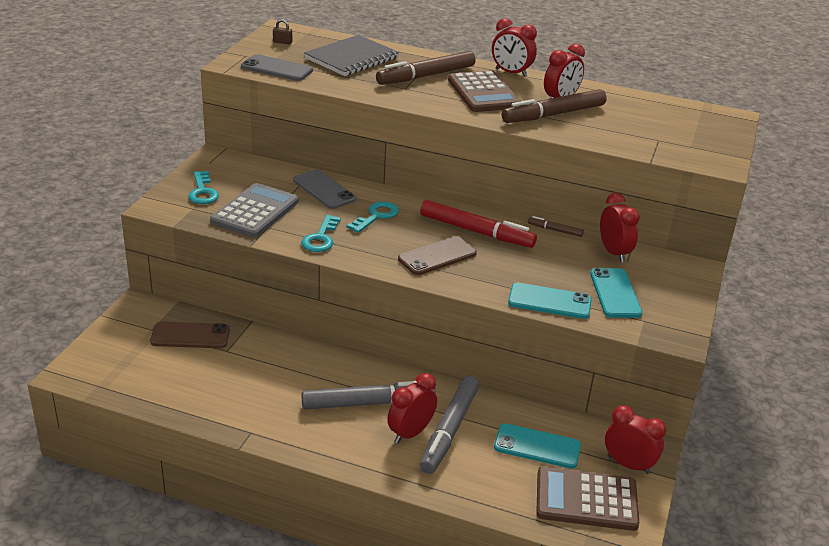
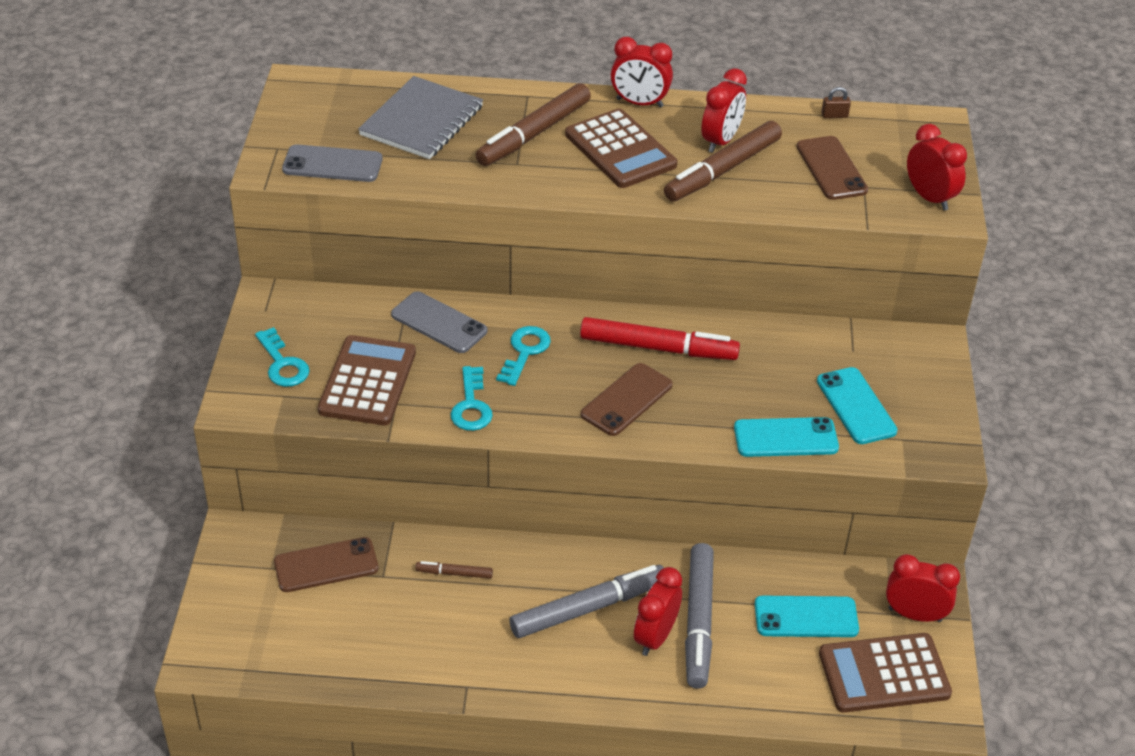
camera: 15 degrees left, 10 degrees up
(255, 211) = (367, 381): grey calculator -> brown calculator
(282, 42) = (314, 109): brown padlock -> brown padlock (834, 115)
(555, 230) = (751, 322): brown marker -> brown marker (454, 573)
(613, 253) = (833, 342): red clock -> red clock (929, 198)
(637, 126) = (831, 168): none -> brown phone

